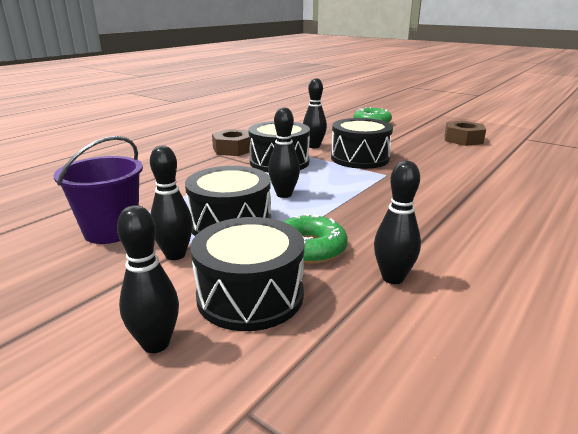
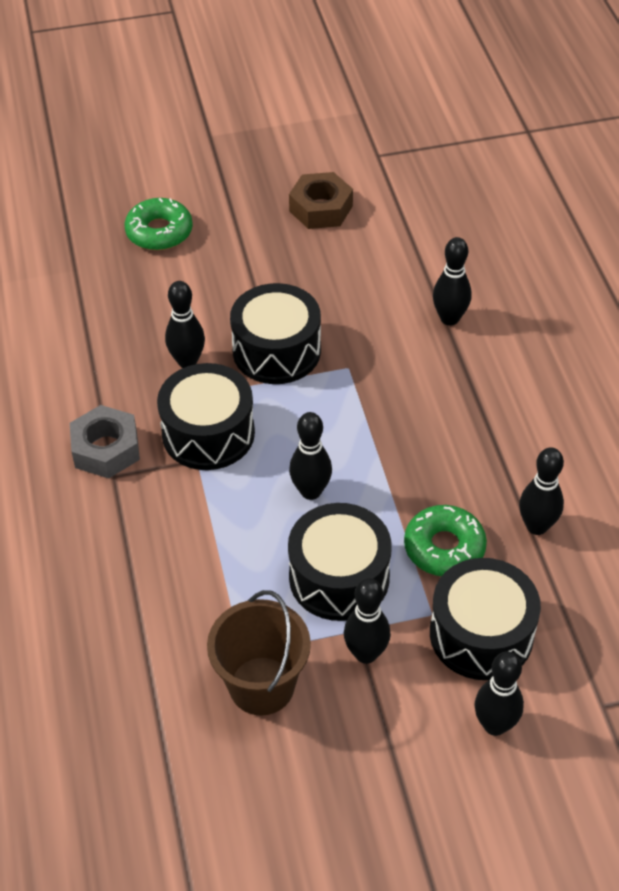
camera: 50 degrees left, 25 degrees up
(111, 231) = (262, 686): purple bucket -> brown bucket
(233, 149) = (106, 449): brown nut -> grey nut
(482, 185) = (449, 318): none -> black bowling pin

